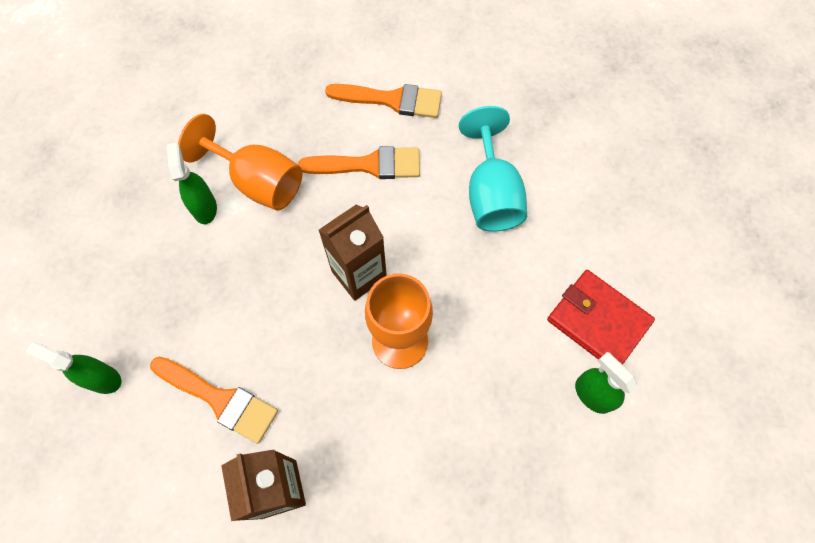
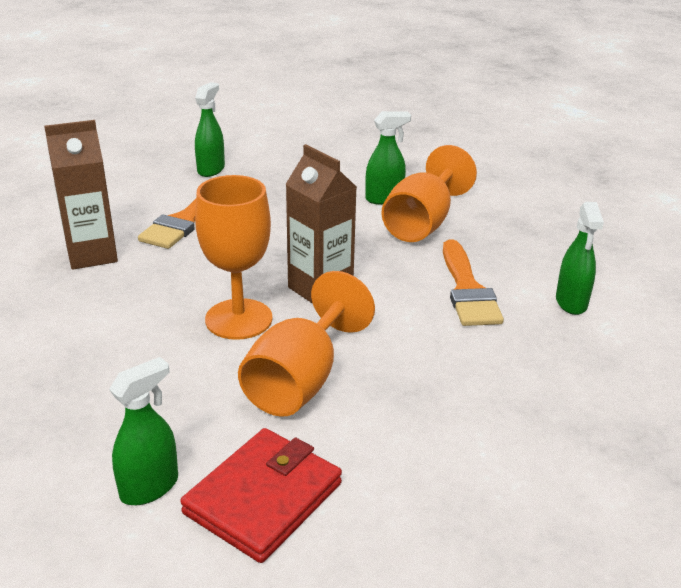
camera: 85 degrees right, 35 degrees down
(392, 100) = (571, 303): orange brush -> green spray bottle
(481, 294) = (300, 381): none -> orange goblet
(491, 194) = (455, 389): turquoise goblet -> none

